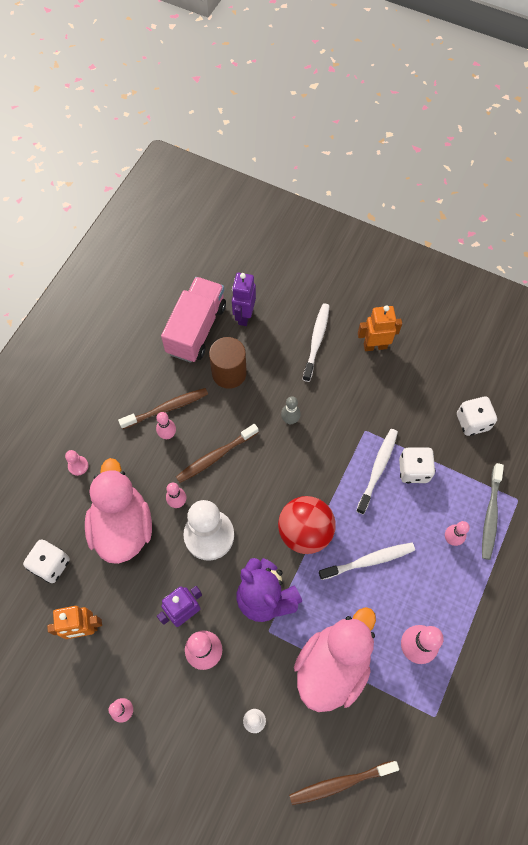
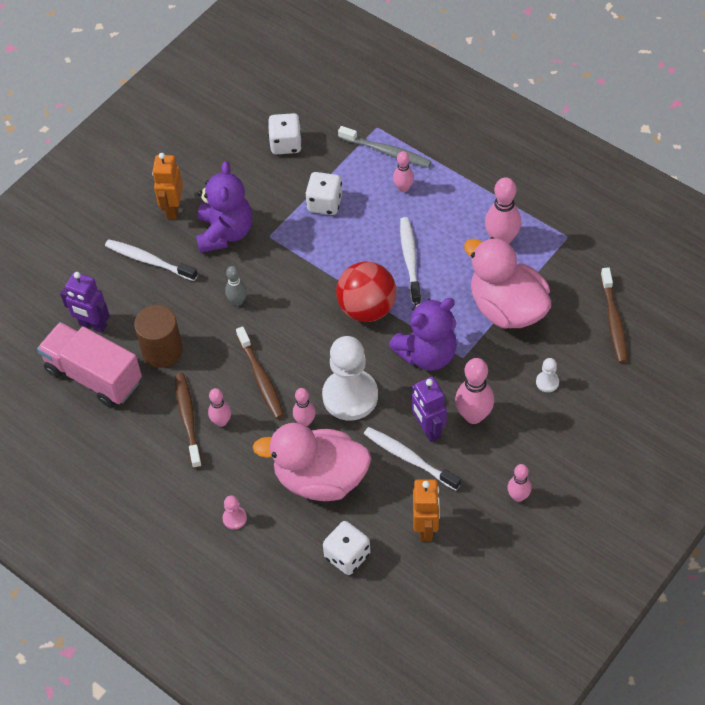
camera: 75 degrees left, 10 degrees down
(359, 393) = (225, 233): none -> purple teddy bear
(377, 469) = (315, 233): white toothbrush -> white toothbrush (409, 458)

